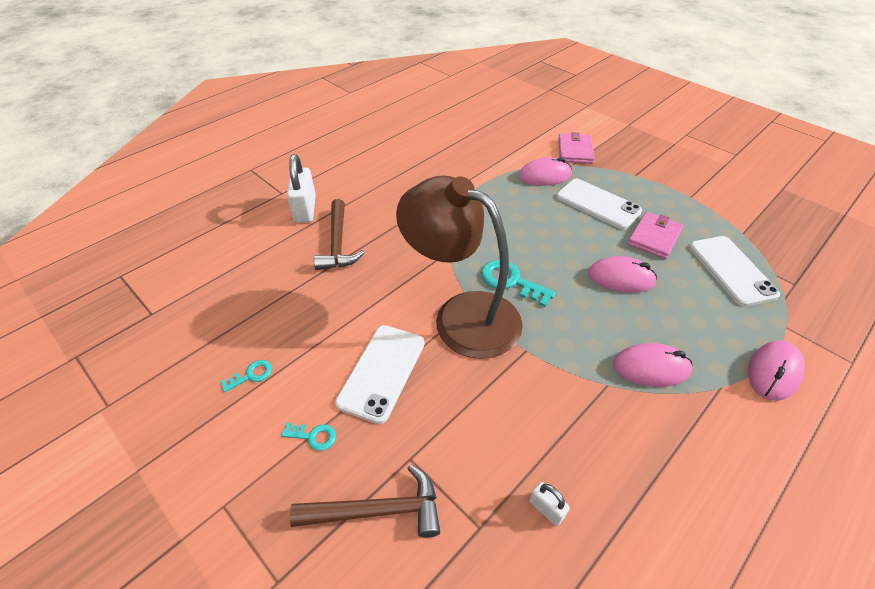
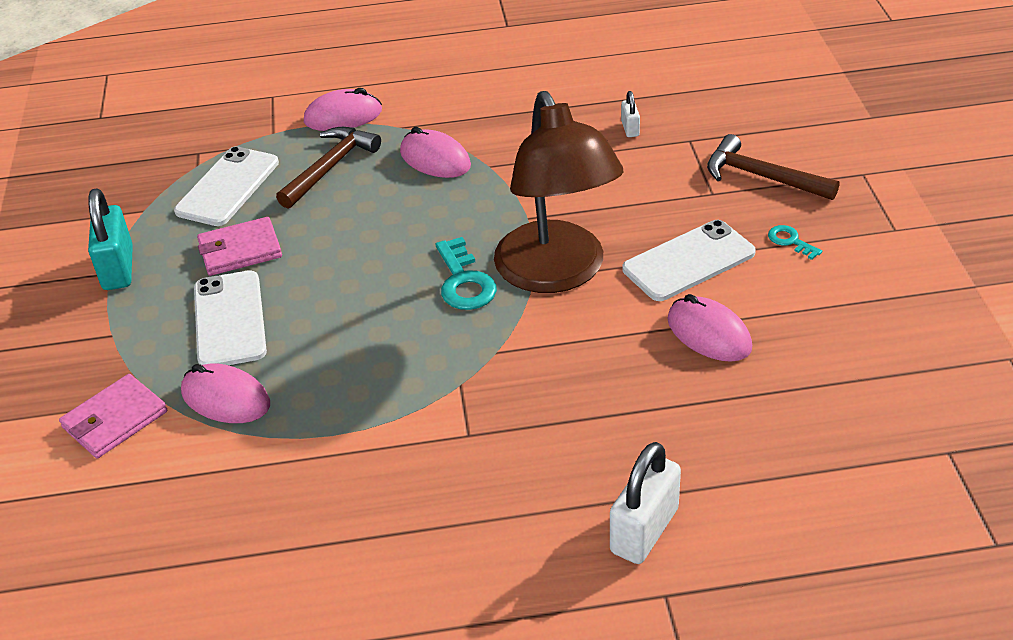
camera: 140 degrees left, 5 degrees down
(251, 375) = (833, 318): turquoise key -> none
(337, 243) = (633, 437): brown hammer -> brown hammer (330, 167)
(621, 278) = (345, 231): pink mouse -> pink mouse (709, 334)
(690, 200) = (118, 268): none -> turquoise padlock

